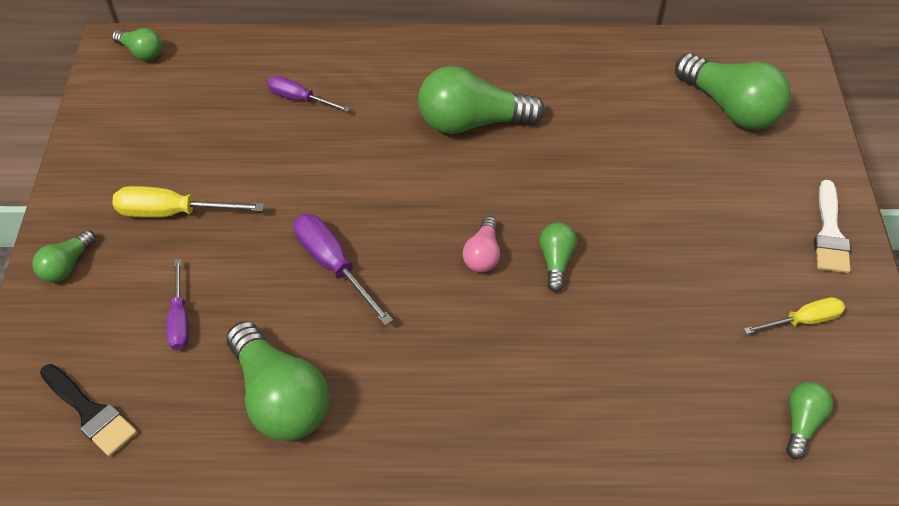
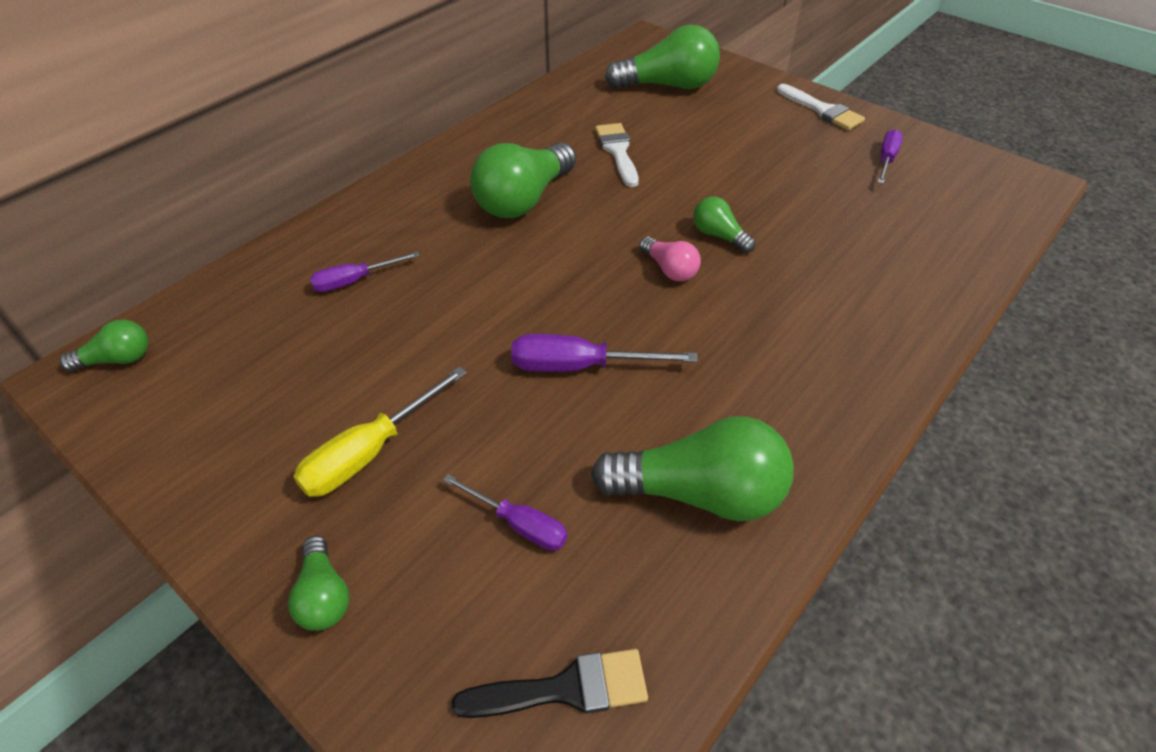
camera: 50 degrees left, 5 degrees down
(594, 135) = (618, 151): none -> white brush
(801, 422) = (973, 207): green light bulb -> none
(803, 320) = (886, 160): yellow screwdriver -> purple screwdriver

